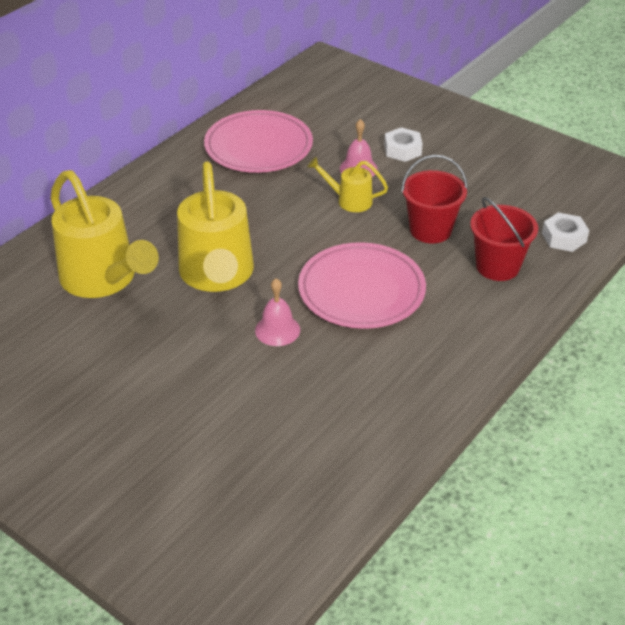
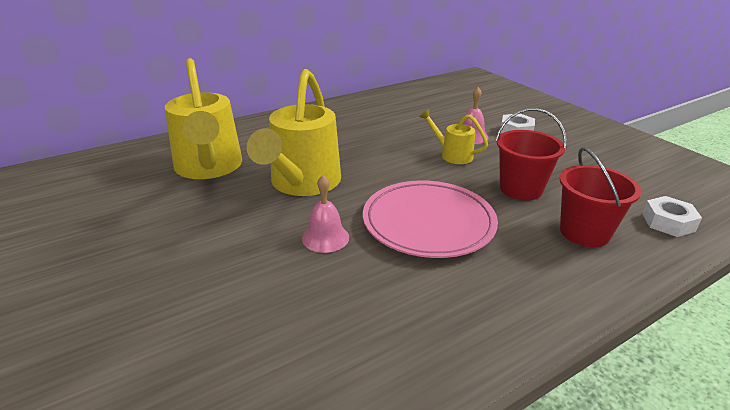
camera: 20 degrees right, 10 degrees down
(258, 147) = (395, 111): pink plate -> none

